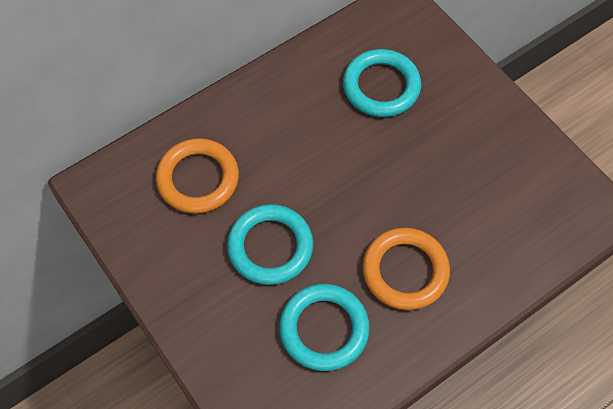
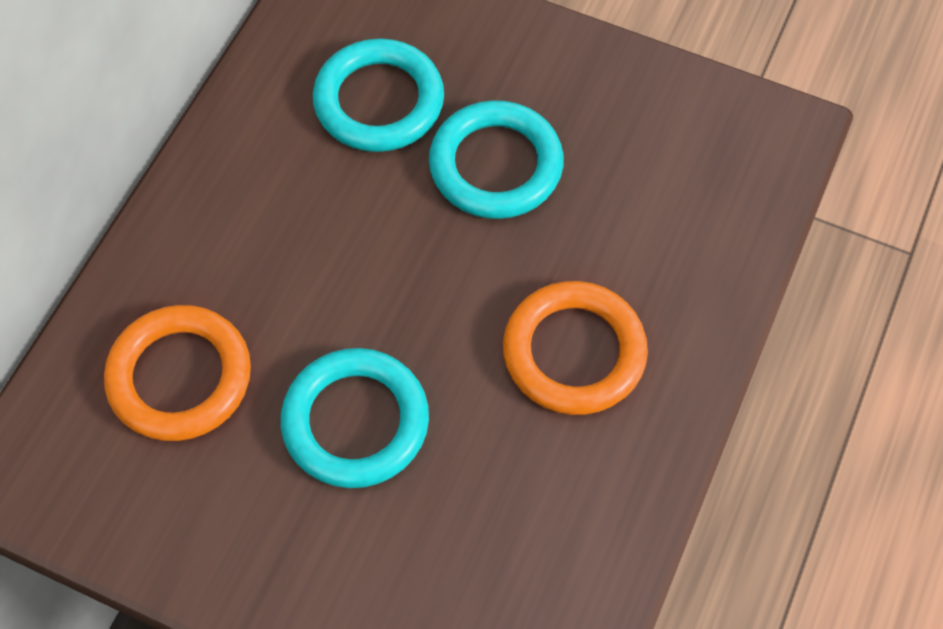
camera: 30 degrees left, 0 degrees up
(324, 329) = (508, 500): turquoise ring -> turquoise ring (495, 165)

